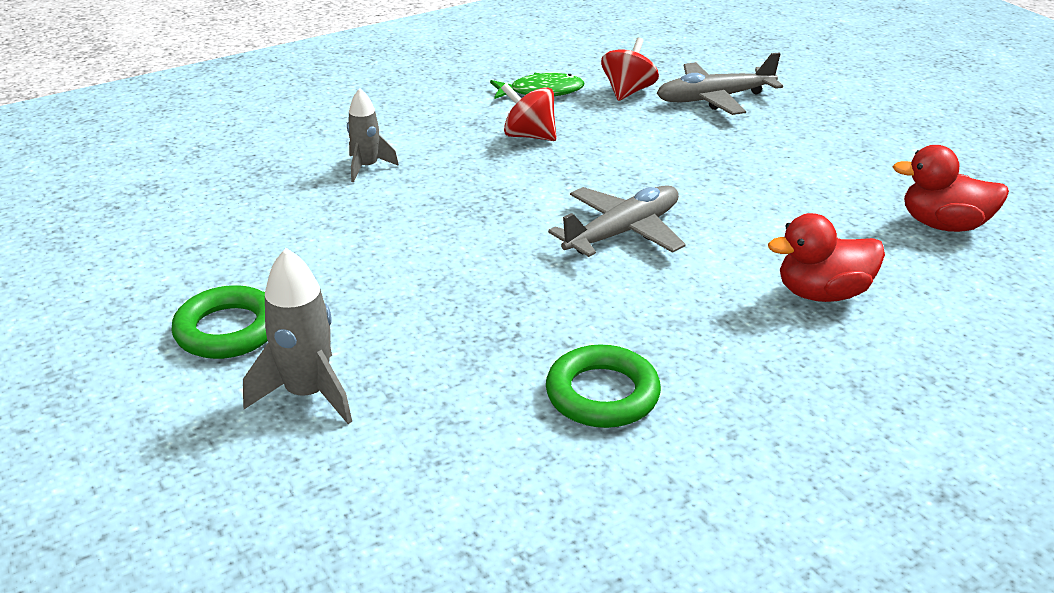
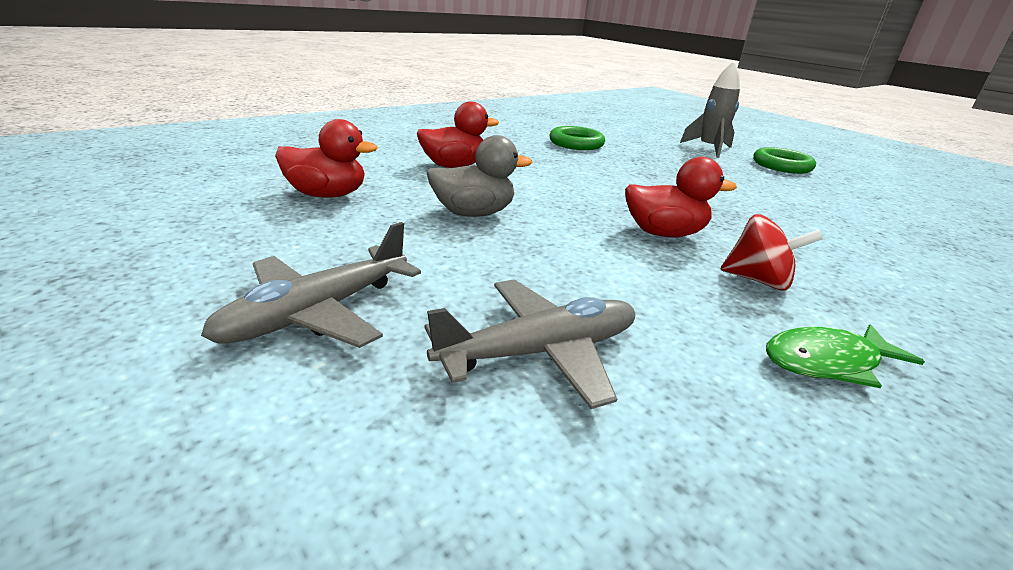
camera: 170 degrees right, 5 degrees down
(367, 167) = (867, 246): grey rocket -> none
(576, 180) = (663, 233): none -> red duck
(622, 232) = (598, 197): grey plane -> grey plane (318, 312)
(628, 91) = (691, 366): red spinning top -> none
(774, 201) = (473, 213): none -> grey duck

